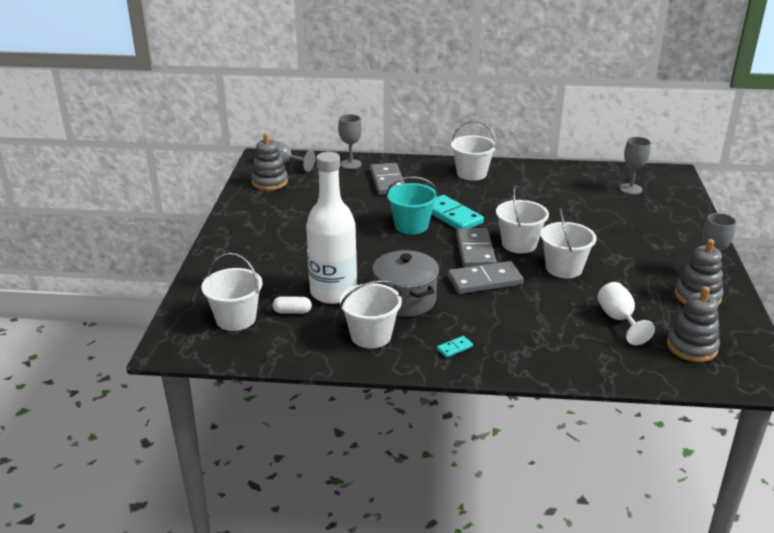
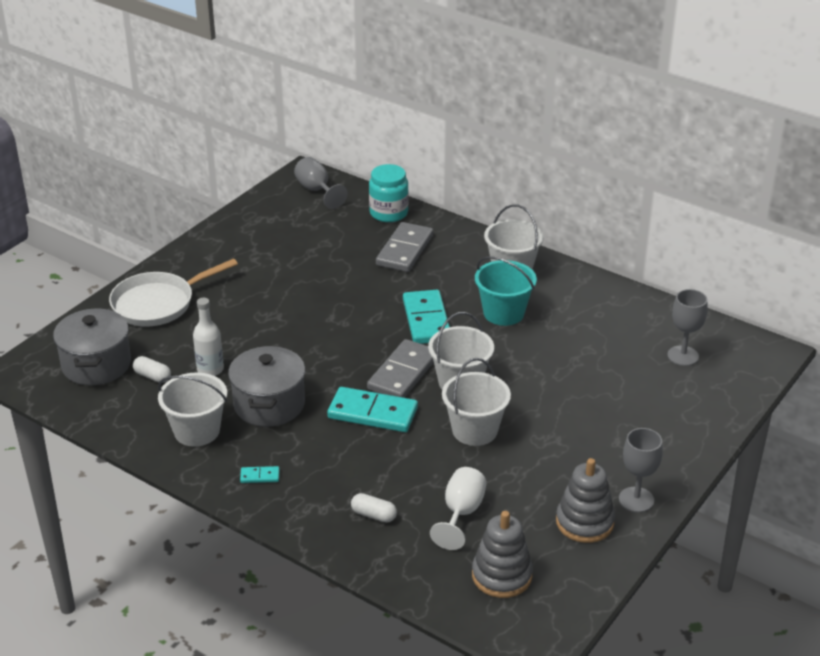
camera: 30 degrees right, 5 degrees up
(236, 319) = (96, 365): white bucket -> grey pot
(241, 263) = (158, 303): none -> white pan
(269, 182) = (279, 210): grey stacking toy -> none
(333, 292) = (210, 369): white bottle -> white bottle, size x0.50
(350, 164) = (388, 213): grey goblet -> turquoise jar
(411, 226) = (369, 317): turquoise bucket -> turquoise bucket (503, 313)
(484, 281) = (372, 413): grey domino -> turquoise domino
(564, 342) = (373, 515): none -> white capsule

